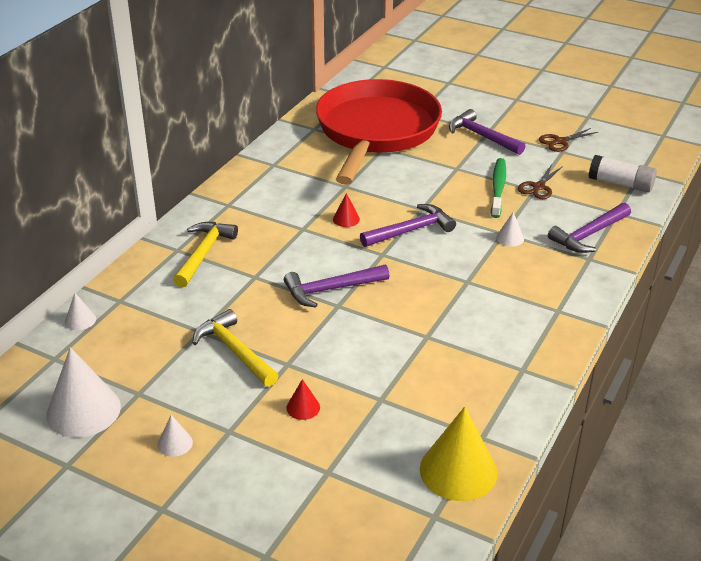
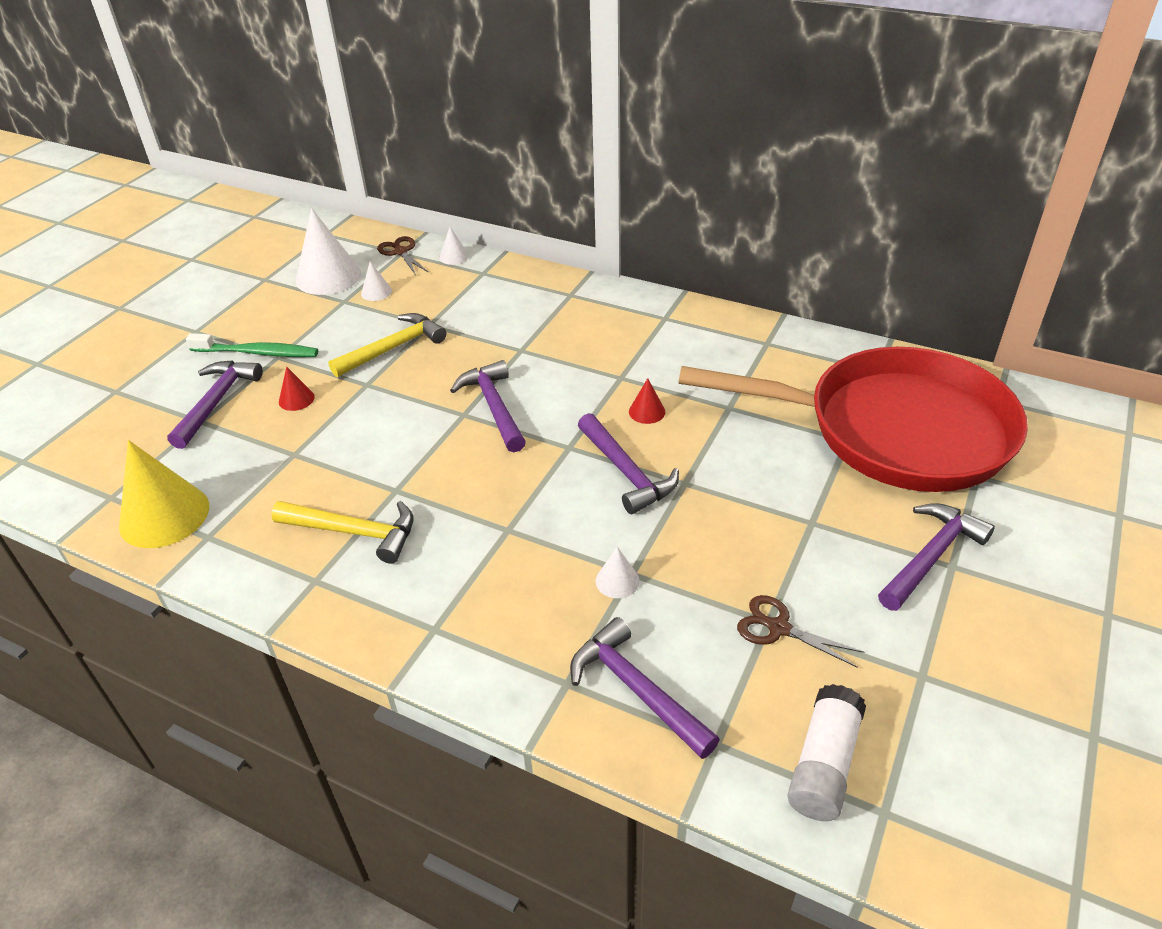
camera: 90 degrees right, 5 degrees up
(175, 443) = (271, 328): white cone -> white cone (376, 292)
(203, 253) = (564, 311): yellow hammer -> yellow hammer (355, 532)
(298, 465) = (217, 402): none -> purple hammer
(498, 188) = (762, 572): green toothbrush -> green toothbrush (257, 353)
(560, 141) = (959, 675): brown scissors -> brown scissors (401, 252)

